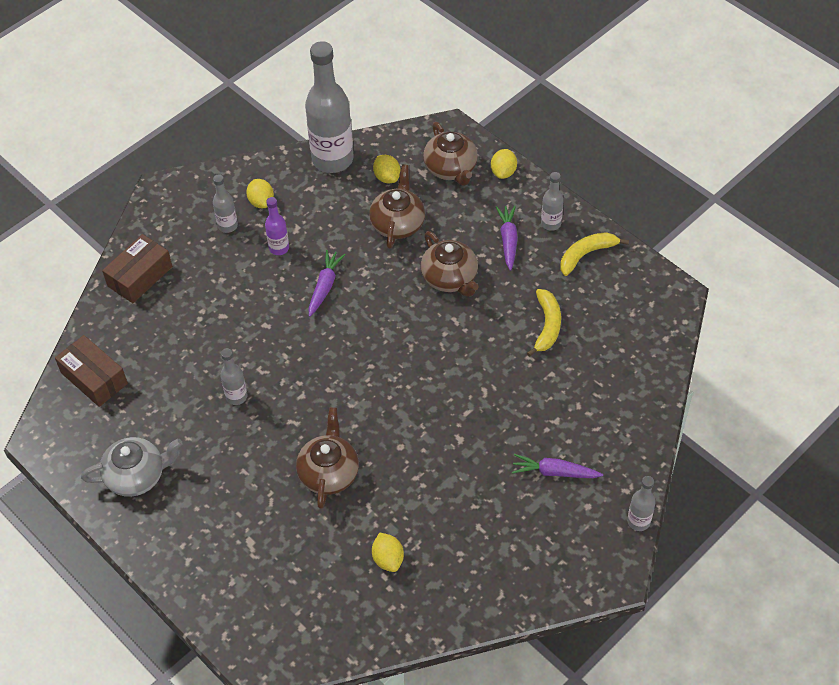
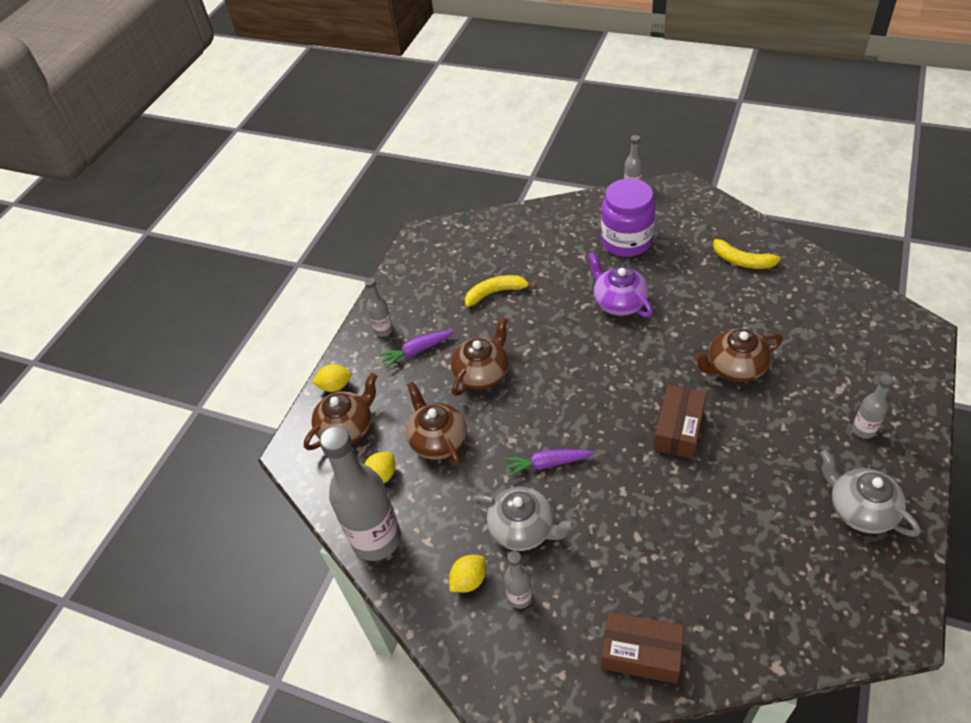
camera: 110 degrees left, 5 degrees down
(94, 378) = (795, 619): brown box -> brown box (678, 429)
(236, 396) = (717, 473): grey bottle -> grey bottle (863, 430)
(279, 248) = (523, 529): purple bottle -> grey teapot
(388, 559) = (774, 299): yellow lemon -> none
(398, 223) = (438, 440): brown teapot -> brown teapot turned 75 degrees clockwise
(469, 421) = (619, 302): none -> purple teapot
(554, 472) = (626, 241): purple carrot -> purple jar
(586, 254) = (407, 296): yellow banana -> yellow banana (741, 260)

